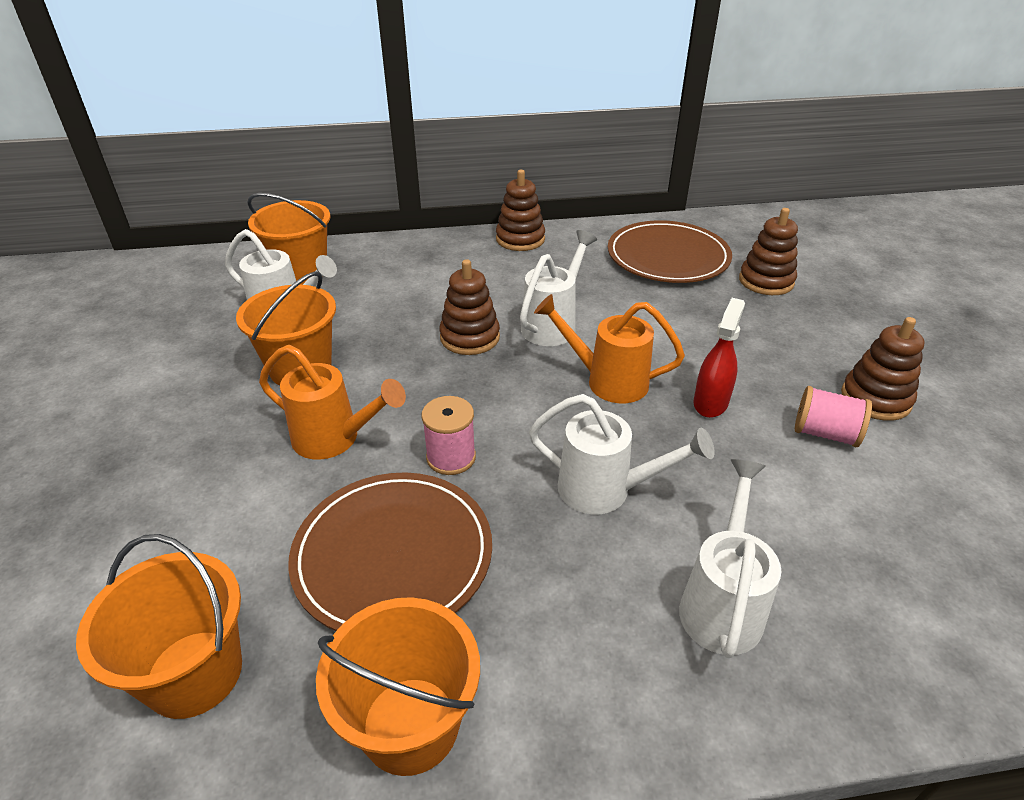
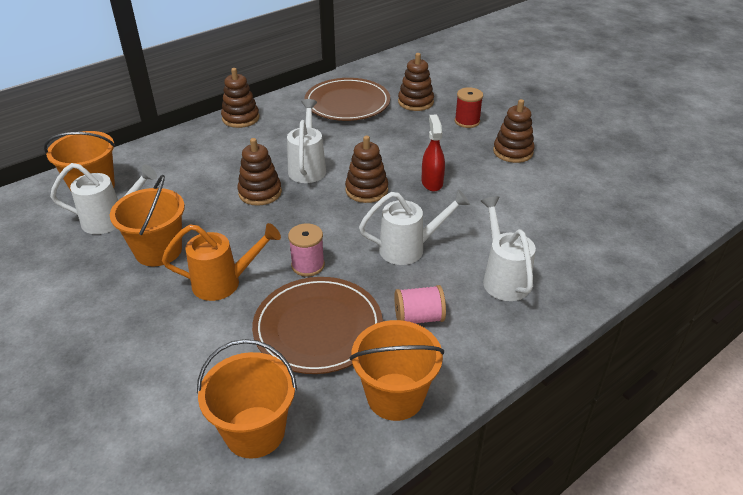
camera: 30 degrees left, 0 degrees up
(607, 381) = (366, 190): orange watering can -> brown stacking toy
(825, 433) = (499, 178): pink spool -> pink spool (419, 318)
(828, 330) = (467, 121): none -> red spool

